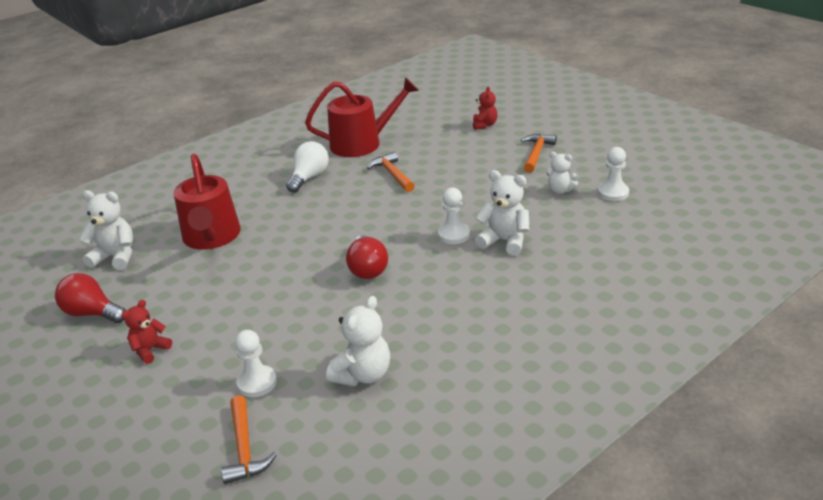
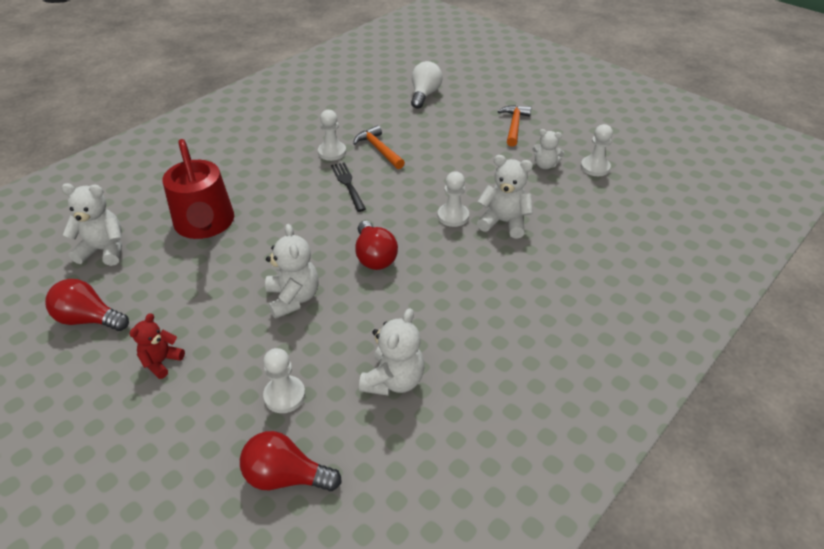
camera: 10 degrees left, 10 degrees up
(245, 448) = (286, 476): orange hammer -> red light bulb
(282, 302) = (293, 298): none -> white teddy bear
(309, 177) = (295, 153): white light bulb -> white light bulb (424, 95)
(345, 176) = (332, 152): none -> white pawn
(355, 205) = (348, 185): none -> black fork
(362, 143) = (341, 115): red watering can -> none
(484, 125) = (458, 95): red teddy bear -> none

